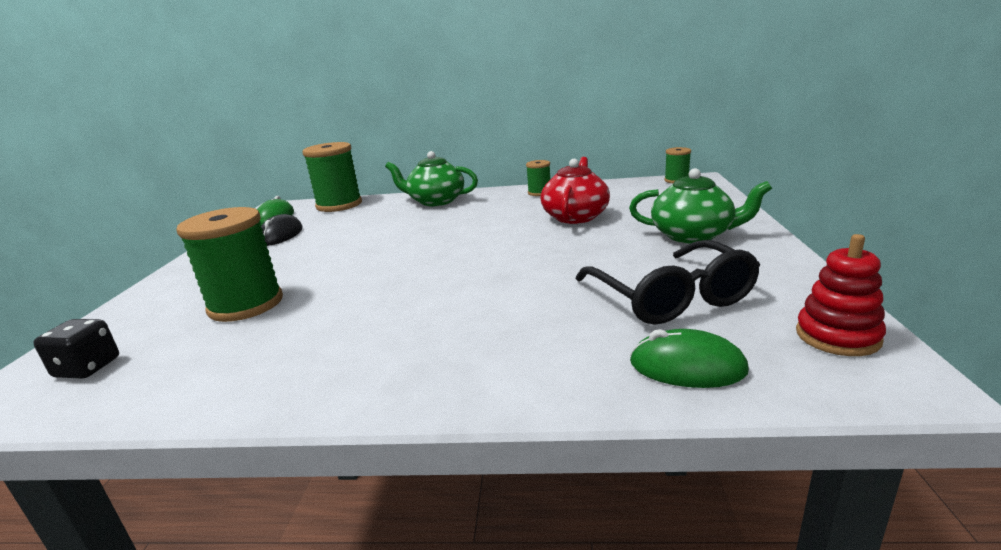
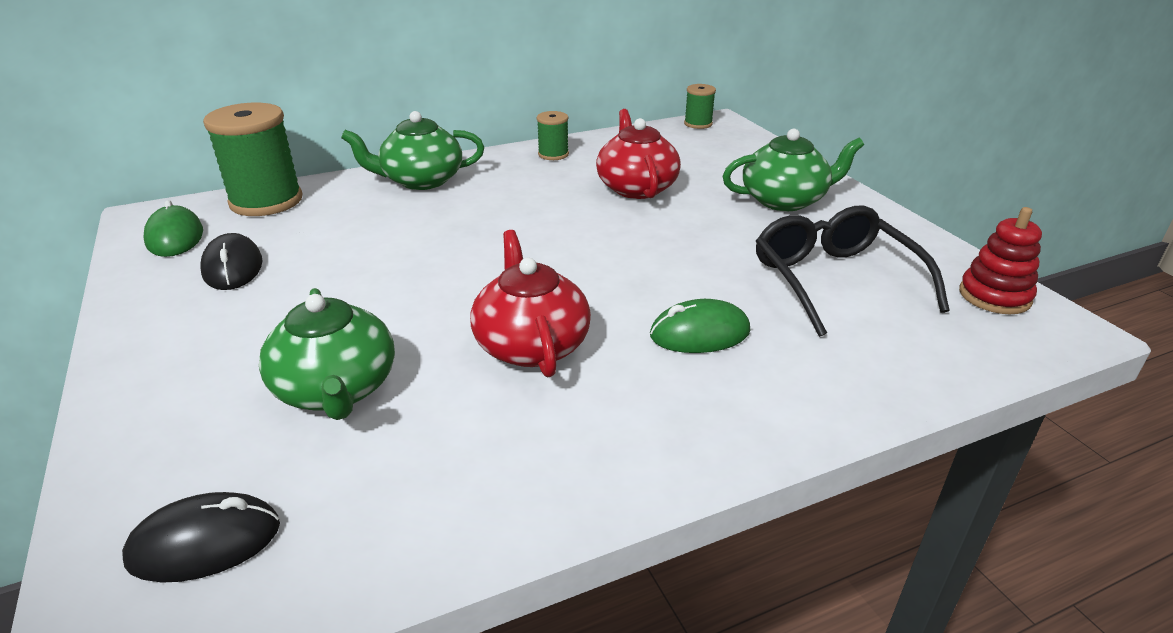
camera: 30 degrees left, 10 degrees up
(87, 368) = (205, 543): black dice -> black mouse
(246, 305) = (336, 389): green spool -> green teapot
(381, 301) = (531, 345): none -> red teapot
(671, 297) = (834, 280): black glasses -> black glasses turned 150 degrees counterclockwise
(687, 367) = (915, 352): green mouse -> green mouse (699, 333)

